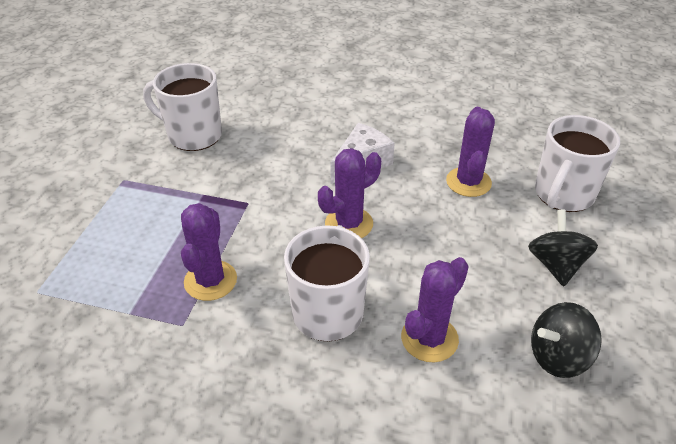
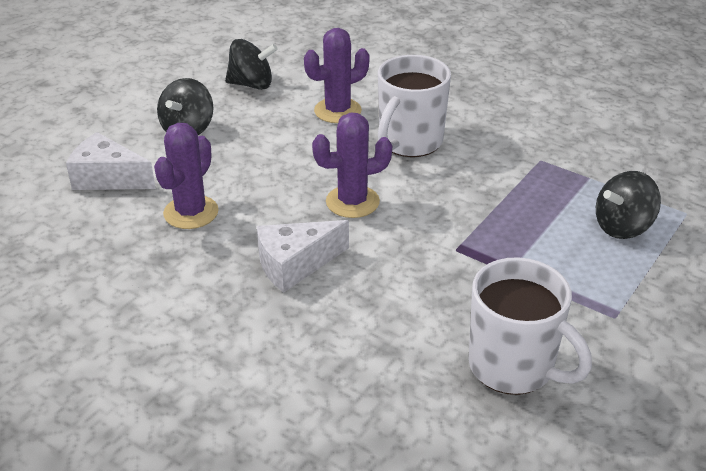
camera: 160 degrees left, 5 degrees down
(104, 258) = (622, 227): none -> black spinning top
(210, 280) = (511, 184): purple cactus -> none
(563, 195) = (108, 178): white mug -> white cheese

